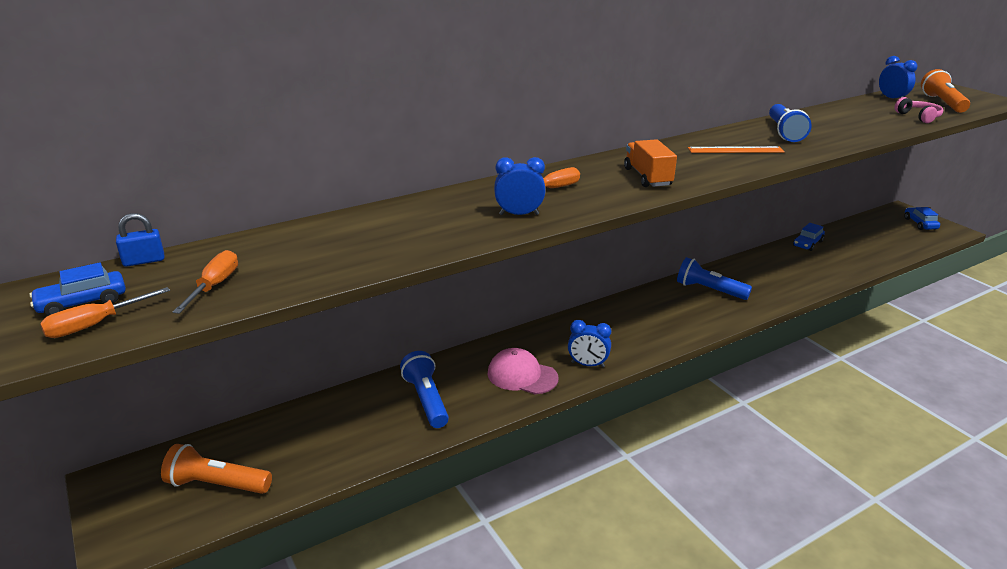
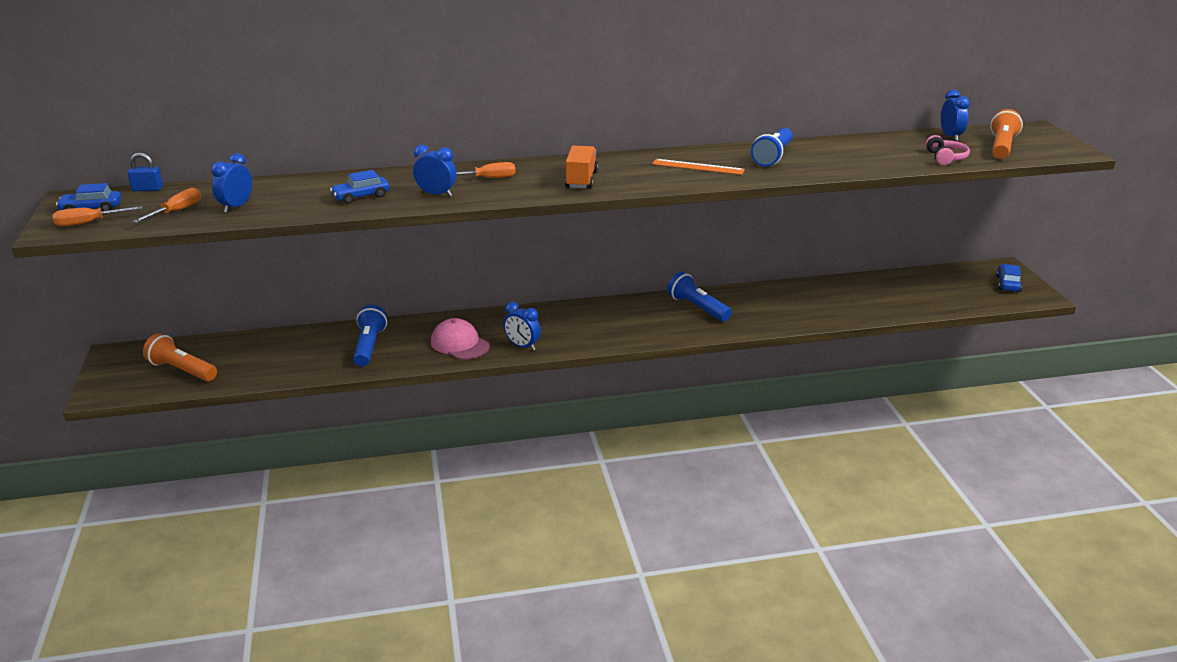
camera: 20 degrees right, 0 degrees up
(292, 267) = (236, 207): none -> blue clock
(807, 244) = (850, 283): blue car -> blue car (361, 196)

